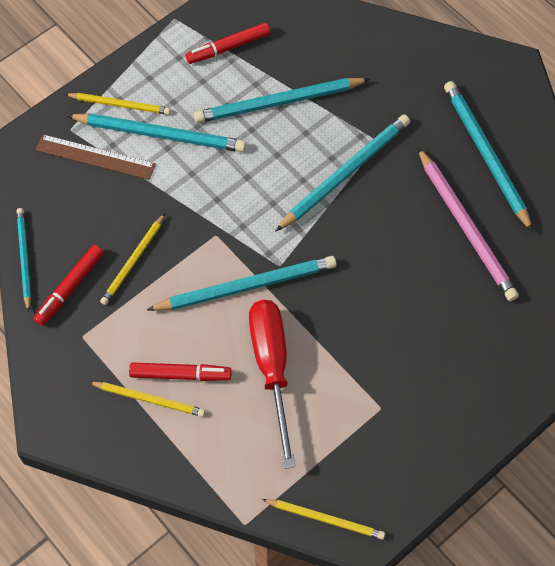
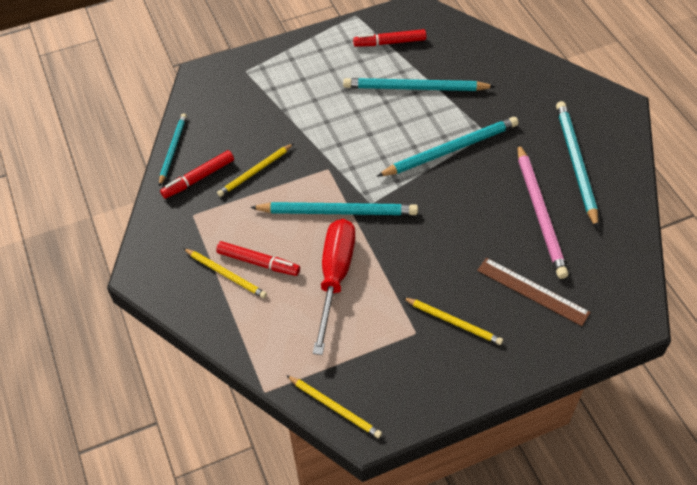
camera: 20 degrees right, 10 degrees down
(95, 157) = (256, 93): brown ruler -> brown ruler (532, 291)
(120, 105) = (290, 63): yellow pencil -> yellow pencil (453, 322)
(160, 134) = (313, 89): turquoise pencil -> none

